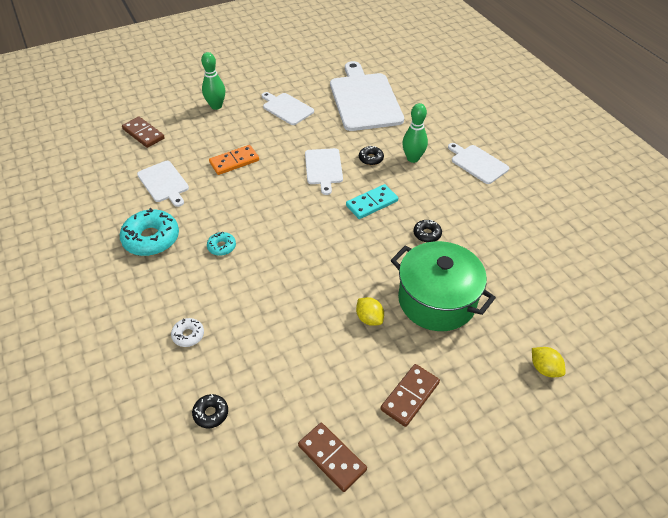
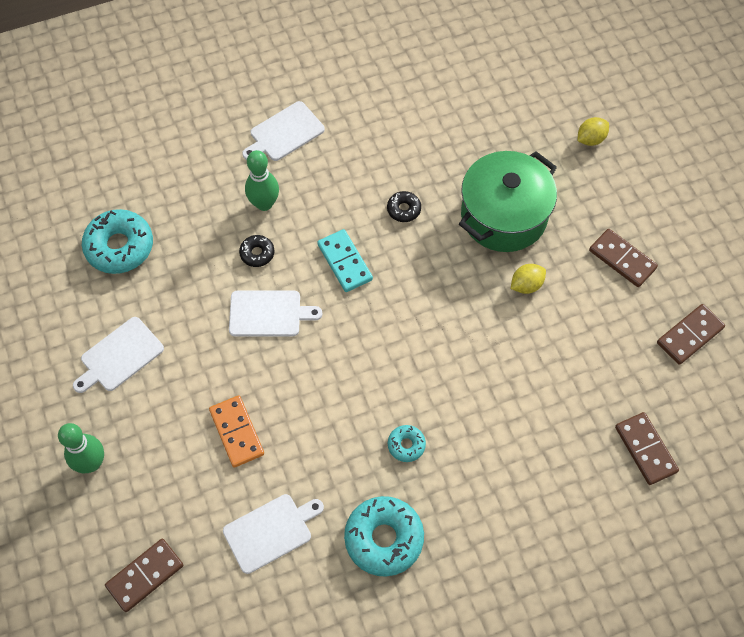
camera: 85 degrees left, 15 degrees up
(188, 335) = (545, 479): white donut -> none
(211, 413) = (645, 449): black donut -> brown domino
(364, 99) = (119, 247): white cutting board -> turquoise donut

